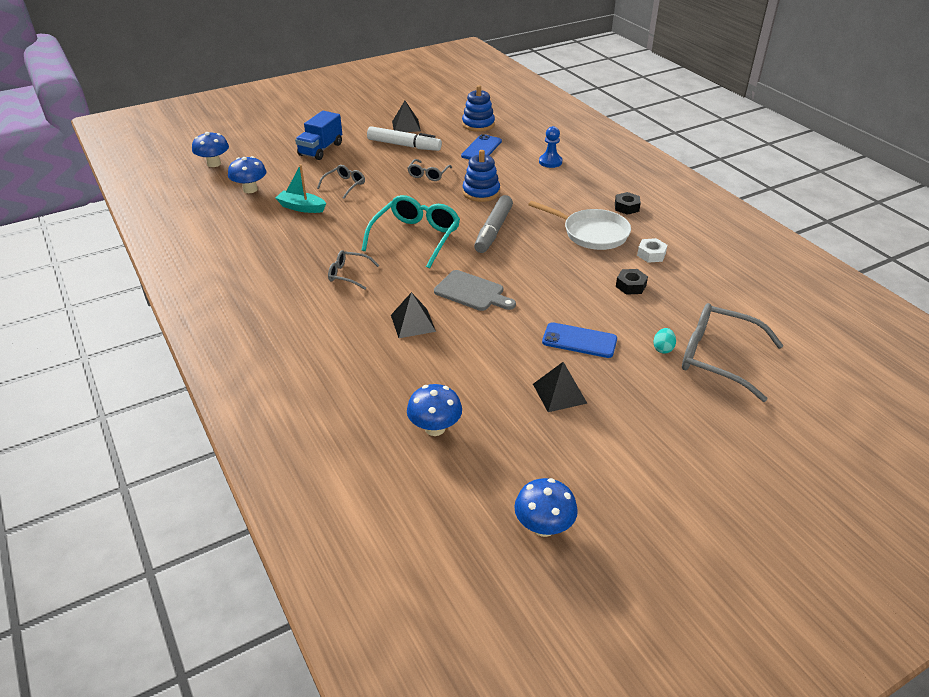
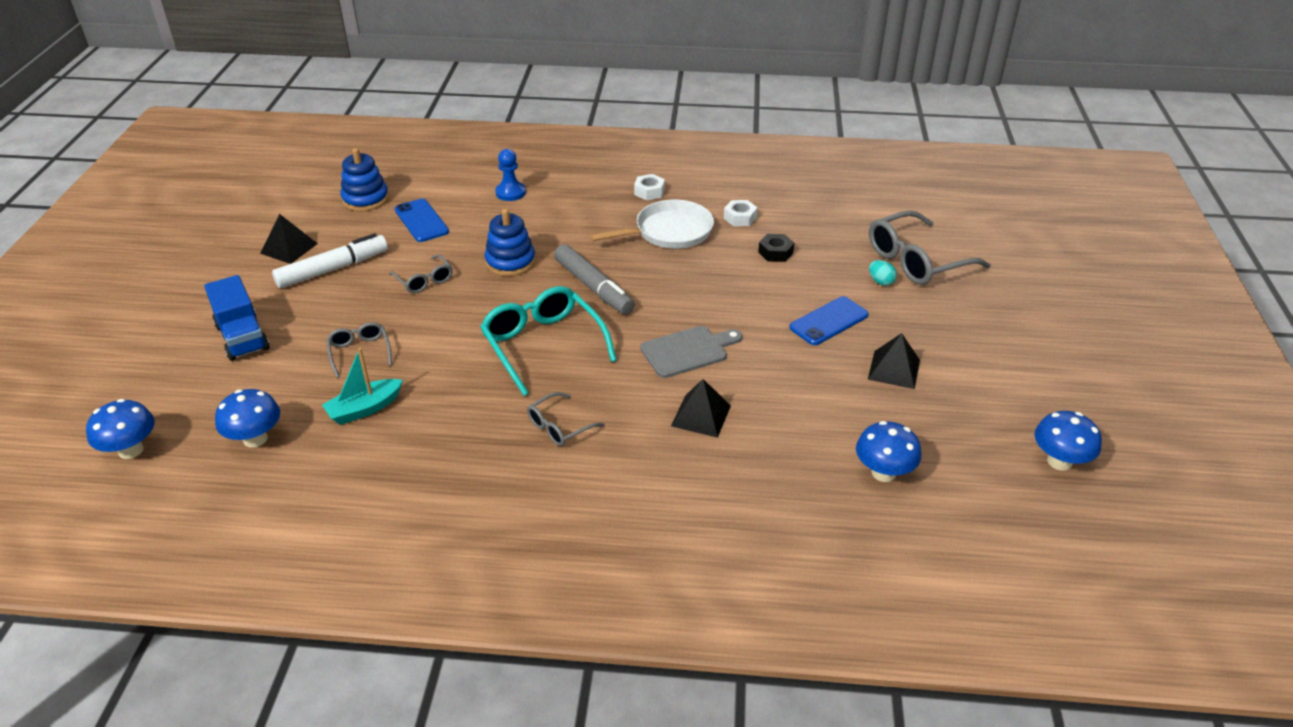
camera: 55 degrees left, 0 degrees up
(626, 207) = (649, 192): black nut -> white nut

